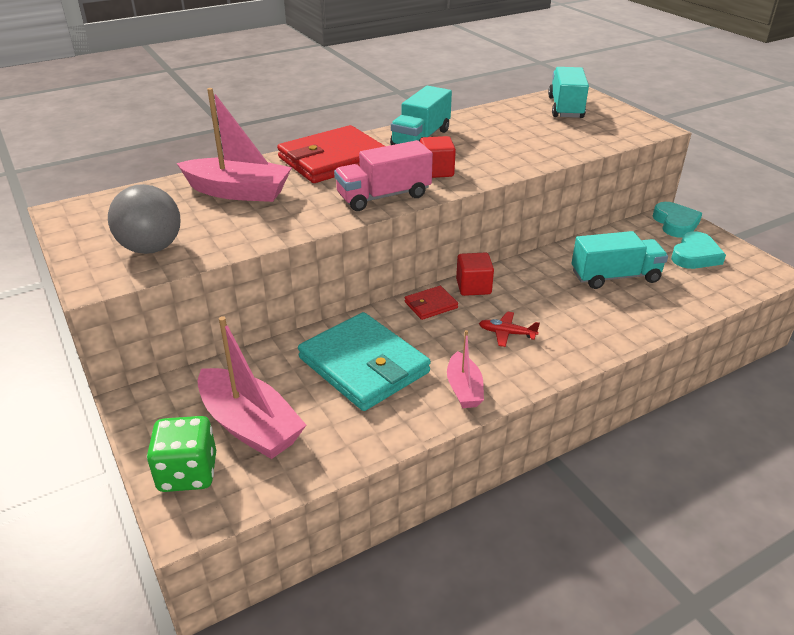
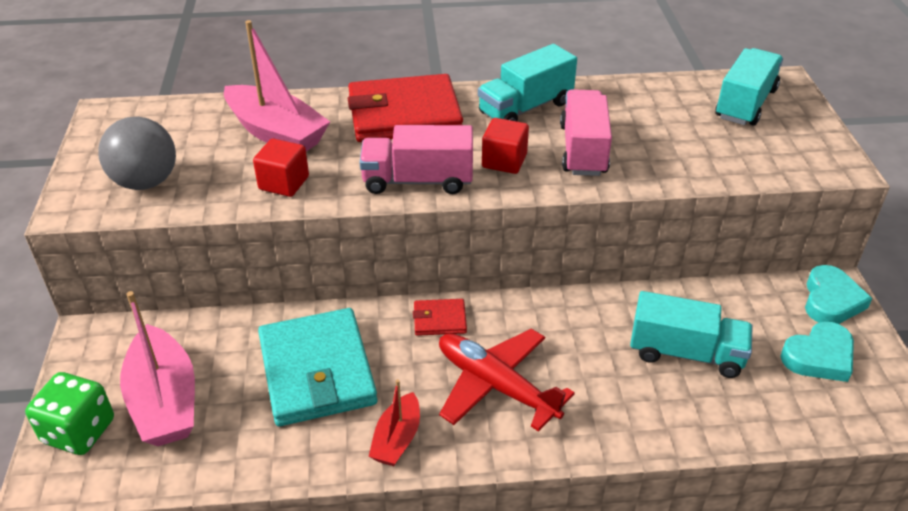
camera: 25 degrees right, 5 degrees up
(464, 389) = (397, 439): pink boat -> red boat
(473, 287) = (504, 311): red cube -> red cube (284, 183)
(485, 153) = (583, 150): none -> pink truck
(506, 333) = (495, 386): red plane -> red plane, size x2.12

